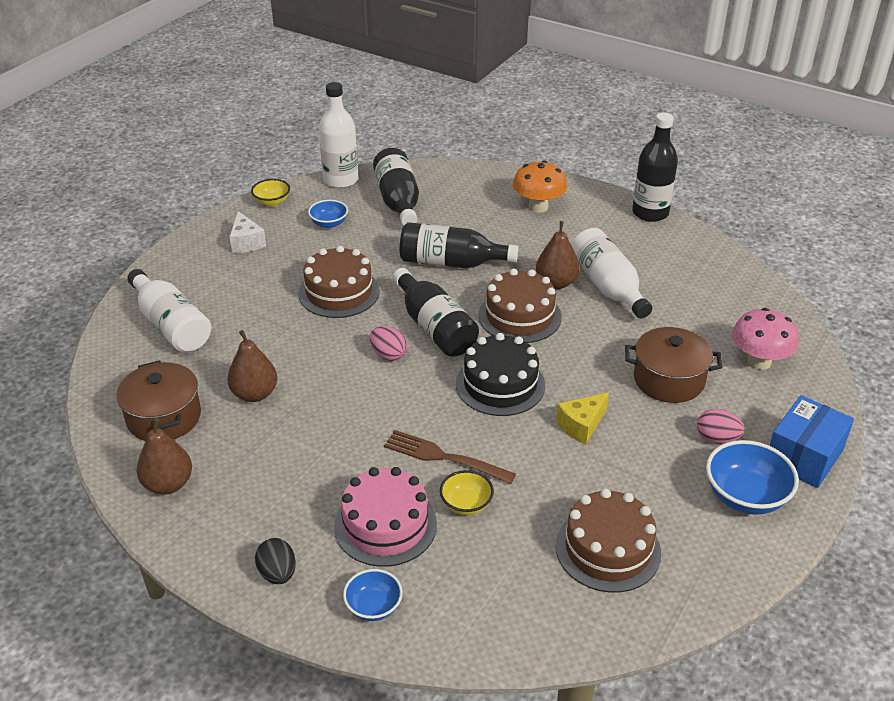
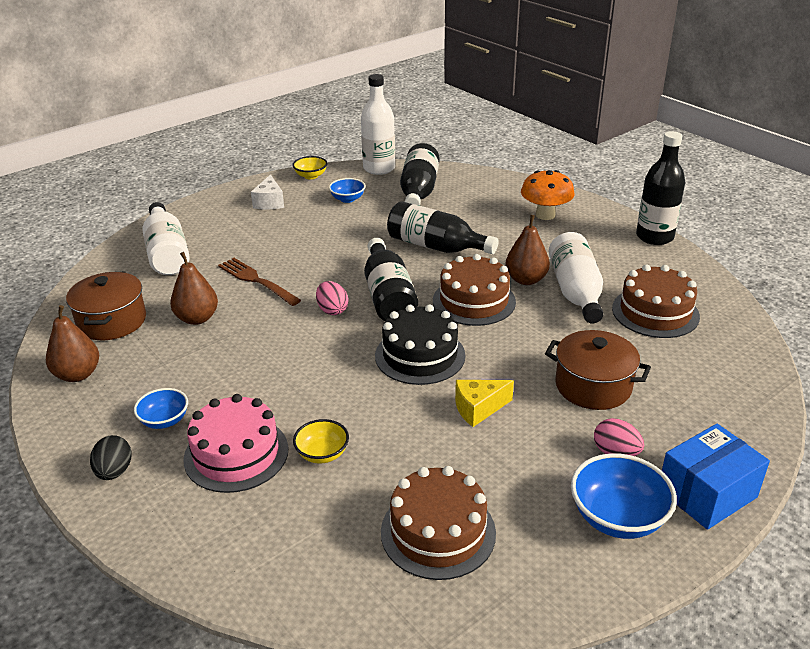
camera: 20 degrees right, 5 degrees down
(339, 292) = (321, 252): brown cake -> brown cake (655, 312)
(373, 606) = (177, 525): blue bowl -> blue bowl (164, 420)
(445, 457) = (328, 407): brown fork -> brown fork (257, 281)
(759, 361) = (702, 389): pink mushroom -> none

